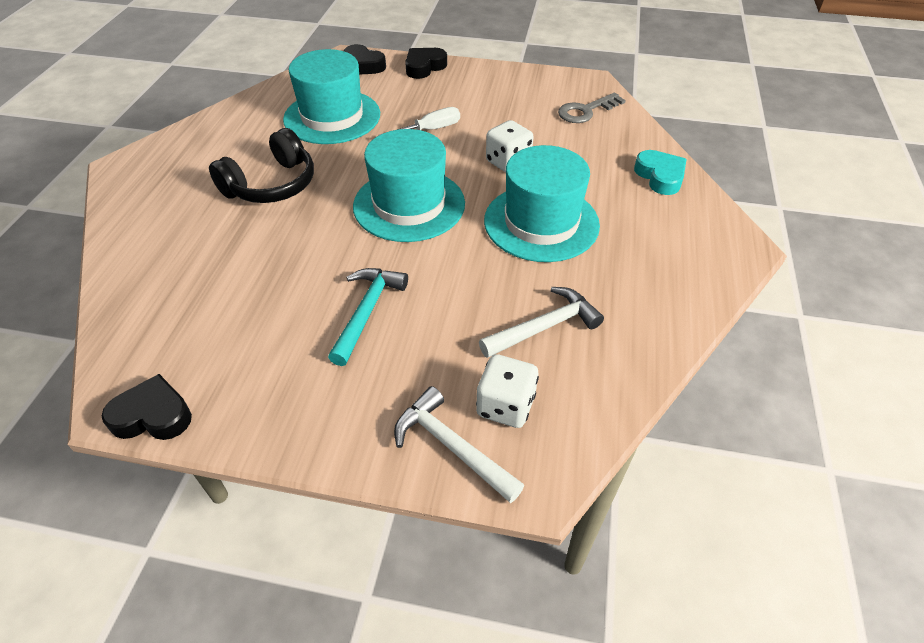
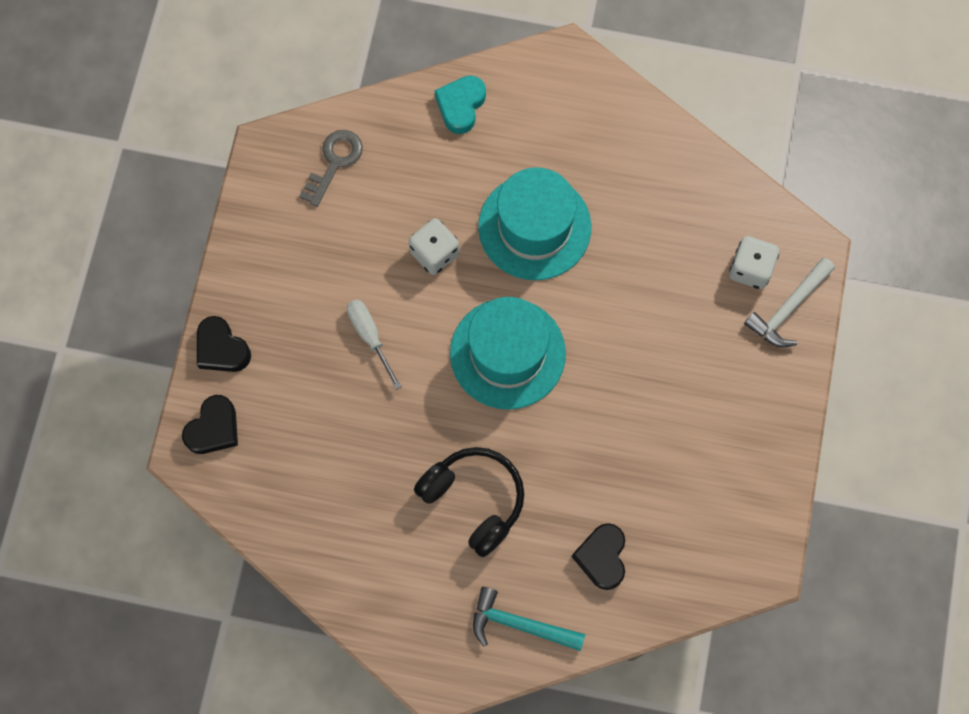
camera: 90 degrees left, 25 degrees up
(153, 415) = (773, 537): black heart -> black heart (602, 557)
(332, 117) = (339, 453): turquoise hat -> none
(367, 312) = (657, 381): turquoise hammer -> turquoise hammer (519, 624)
(544, 327) = (669, 234): white hammer -> none
(586, 111) = (334, 162): grey key -> grey key turned 120 degrees counterclockwise
(660, 176) = (461, 106): turquoise heart -> turquoise heart turned 45 degrees counterclockwise

